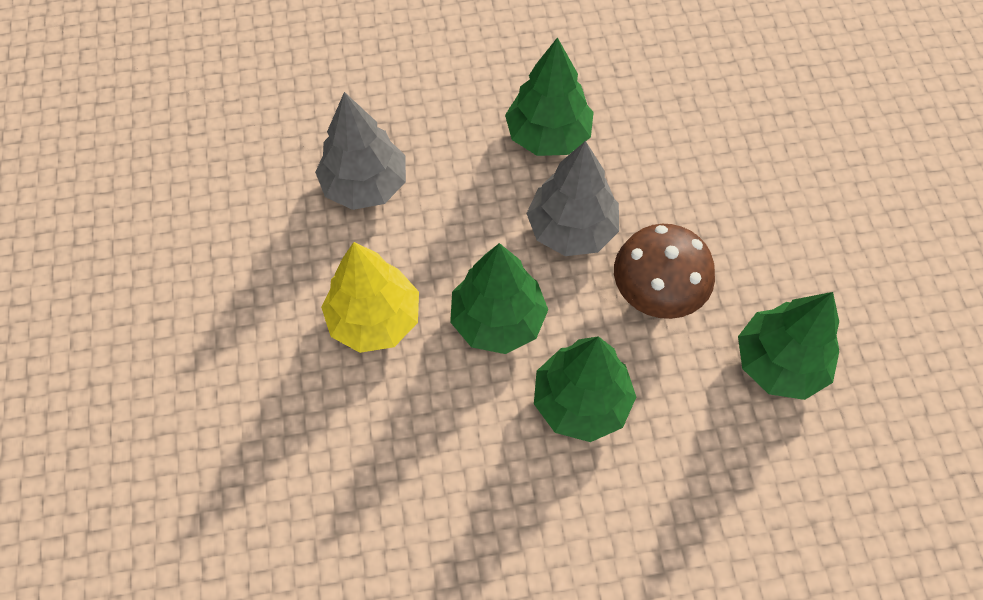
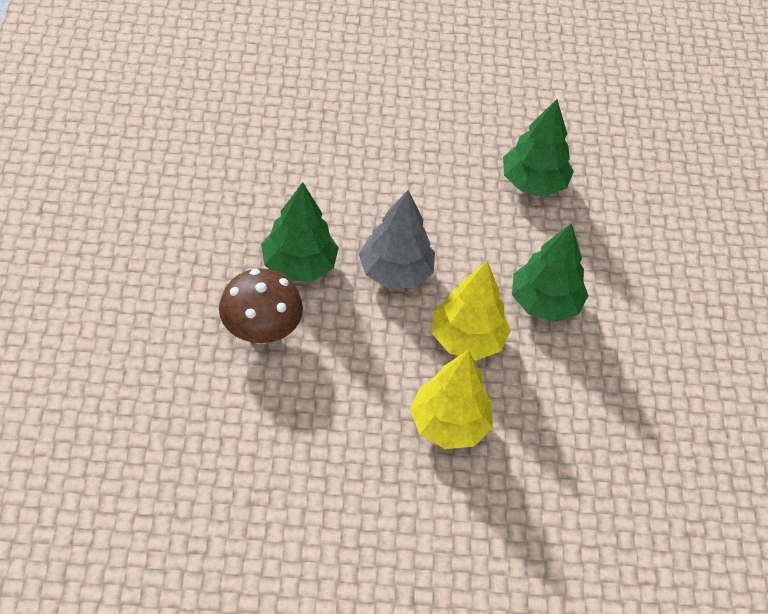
camera: 85 degrees left, 10 degrees down
(365, 185) = (312, 409): grey tree -> none
(498, 320) = (467, 339): green tree -> yellow tree
(656, 294) = (465, 235): brown mushroom -> brown mushroom (261, 331)

